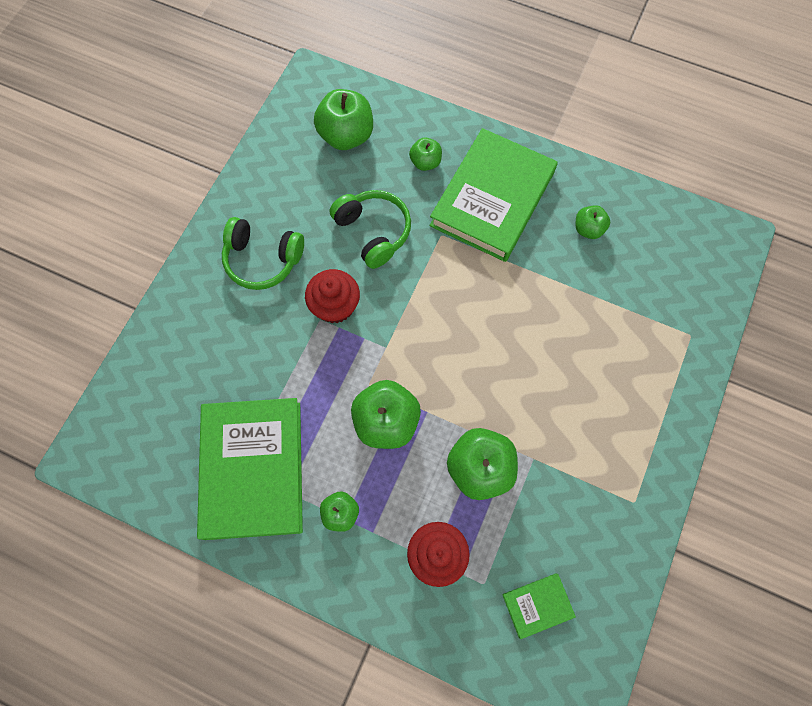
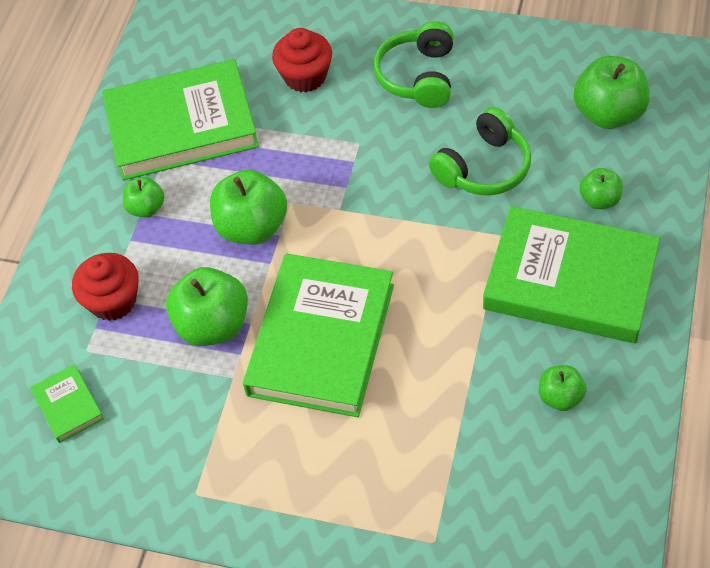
camera: 85 degrees right, 15 degrees down
(335, 306) = (379, 152): red cupcake -> red cupcake (305, 76)
(510, 383) = (321, 339): none -> green book

